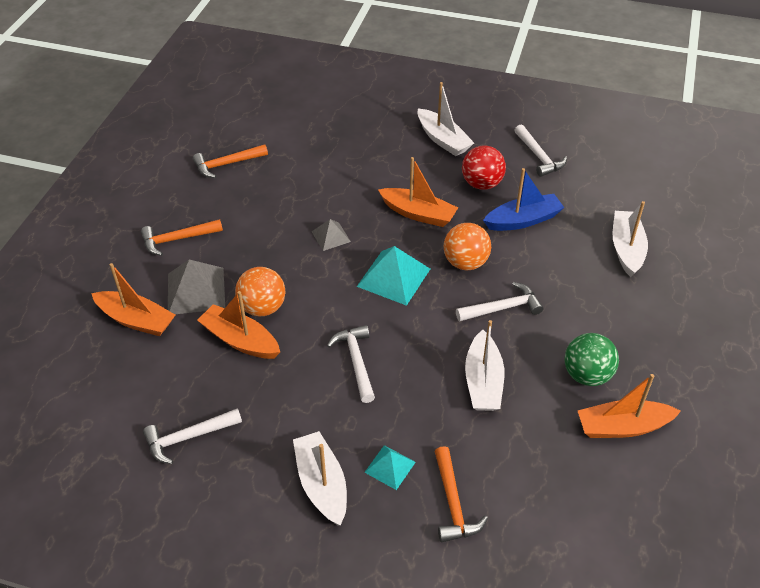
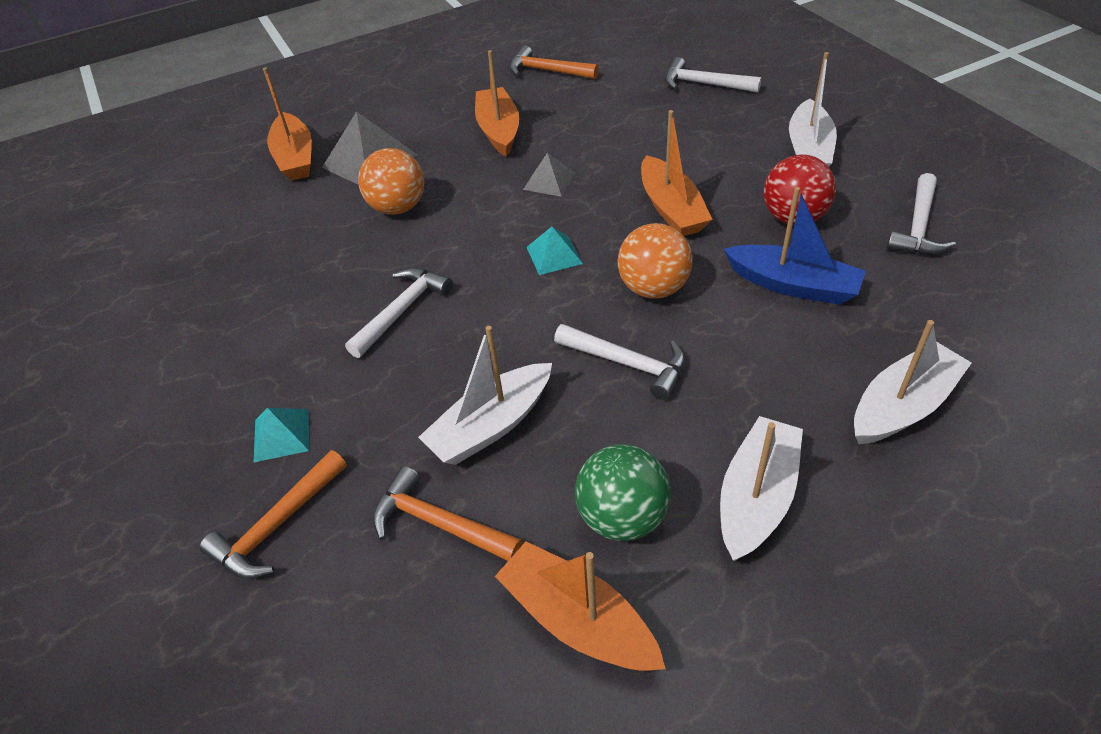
camera: 50 degrees right, 0 degrees up
(177, 239) = (417, 112): orange hammer -> orange hammer (438, 523)
(188, 438) = (187, 276): white hammer -> white hammer (703, 84)
(240, 340) = (340, 224): orange boat -> orange boat (498, 130)
(322, 484) = (209, 400): white boat -> white boat (756, 497)
(393, 277) = (554, 255): turquoise pyramid -> turquoise pyramid, size x0.57

